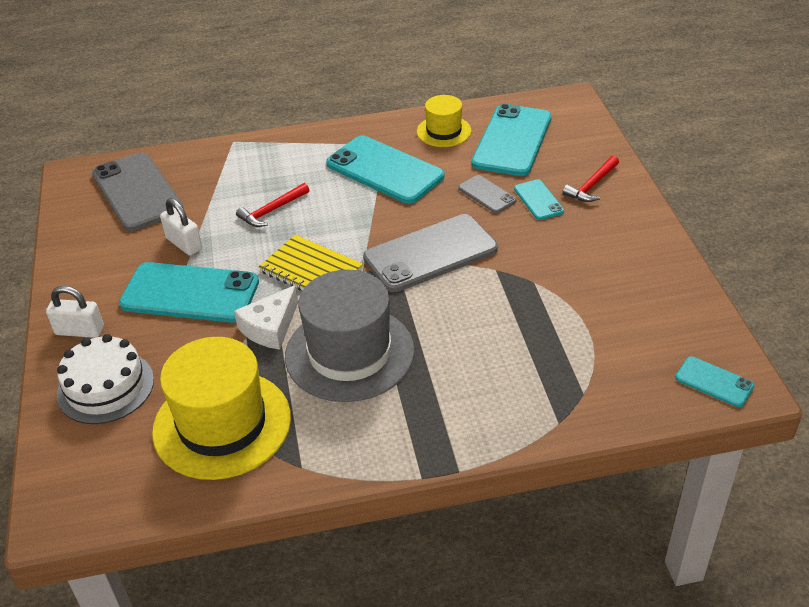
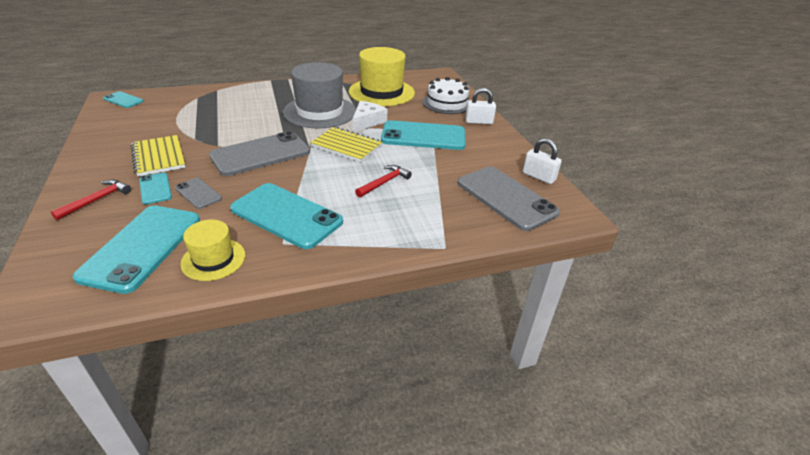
camera: 170 degrees right, 5 degrees down
(184, 244) = (443, 161): white padlock -> white padlock (538, 176)
(563, 246) = (159, 157): none -> yellow notebook

